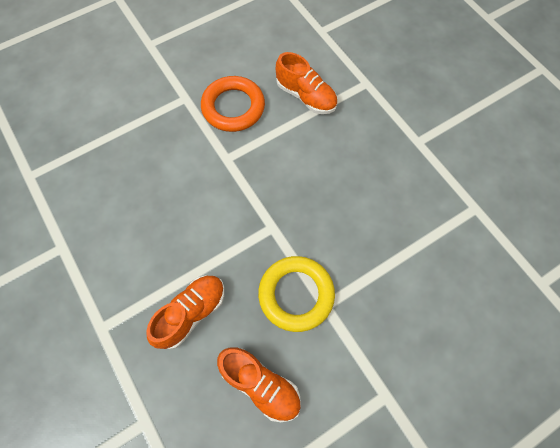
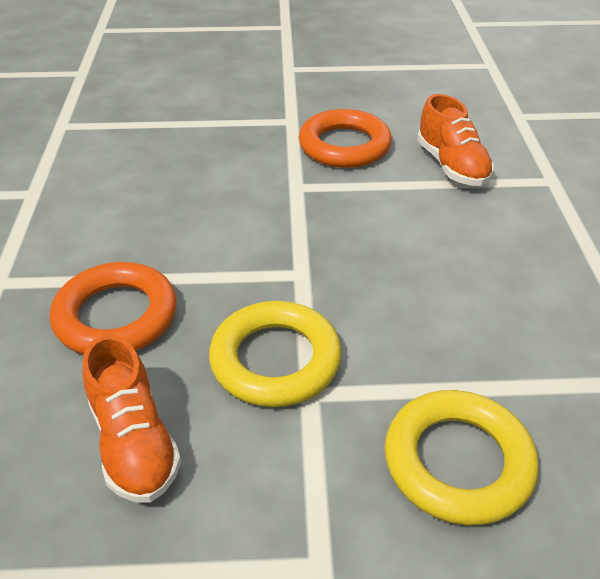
camera: 30 degrees right, 25 degrees down
(191, 313) = (116, 316): orange shoe -> orange ring
(413, 306) = (458, 462): none -> yellow ring

